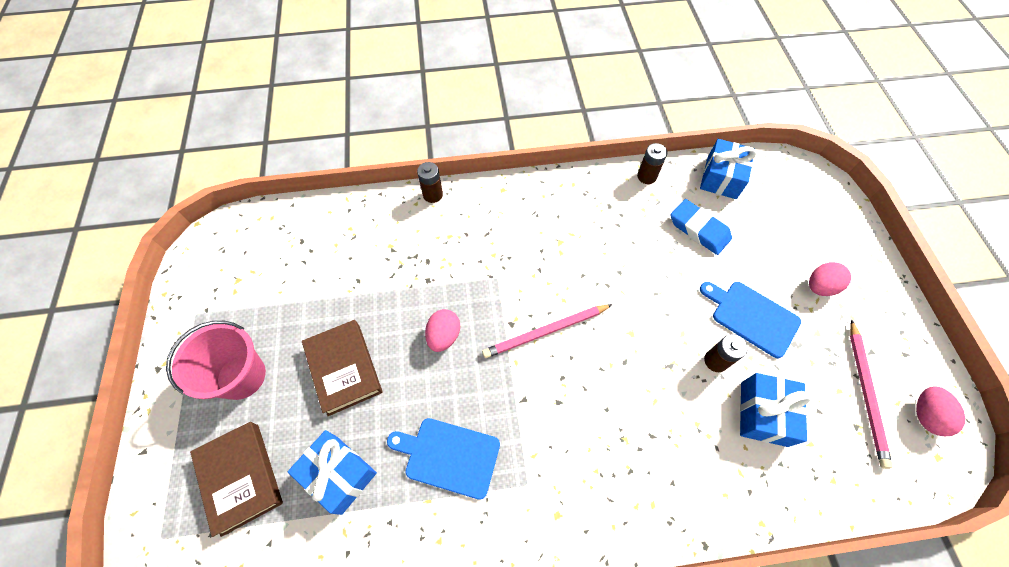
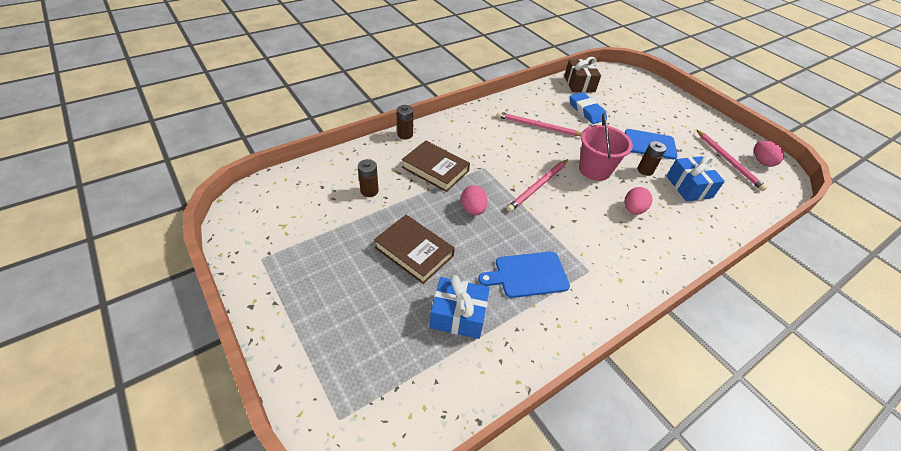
camera: 30 degrees left, 15 degrees down
(241, 376) = (333, 284): pink bucket -> pink bucket (594, 170)
(241, 478) = (381, 349): brown book -> brown book (435, 169)
(610, 235) = (538, 126): none -> pink pencil
(646, 176) = (537, 93): brown battery -> brown battery (369, 191)
(699, 229) = (586, 111): blue eraser -> blue eraser turned 45 degrees clockwise
(721, 177) = (579, 84): blue gift -> brown gift
(819, 286) = (669, 120): pink egg -> pink egg (633, 210)

